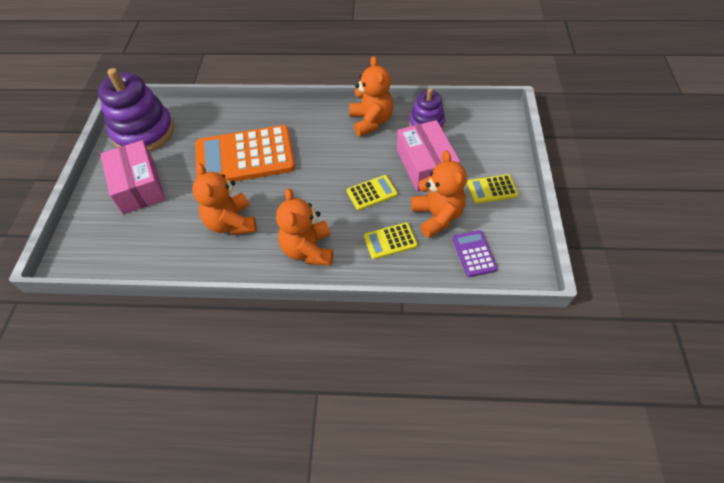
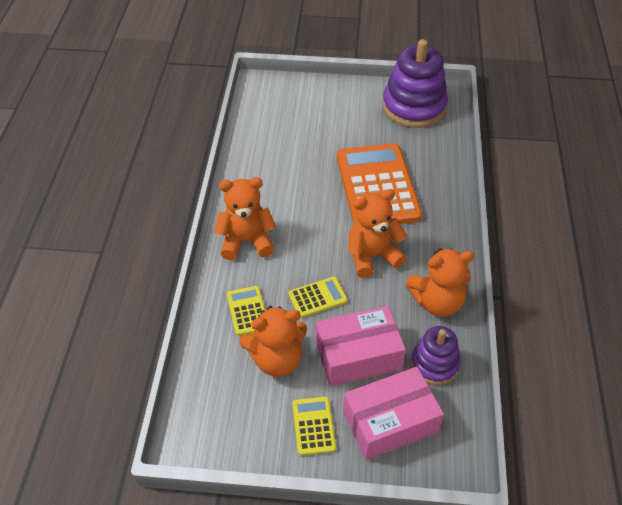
camera: 90 degrees right, 5 degrees down
(138, 186) = (340, 113): pink box -> pink box (390, 422)
(231, 223) = (287, 182): orange teddy bear -> orange teddy bear (372, 256)
(372, 193) = (317, 297): yellow calculator -> yellow calculator turned 90 degrees counterclockwise
(474, 253) = (218, 390): purple calculator -> none

